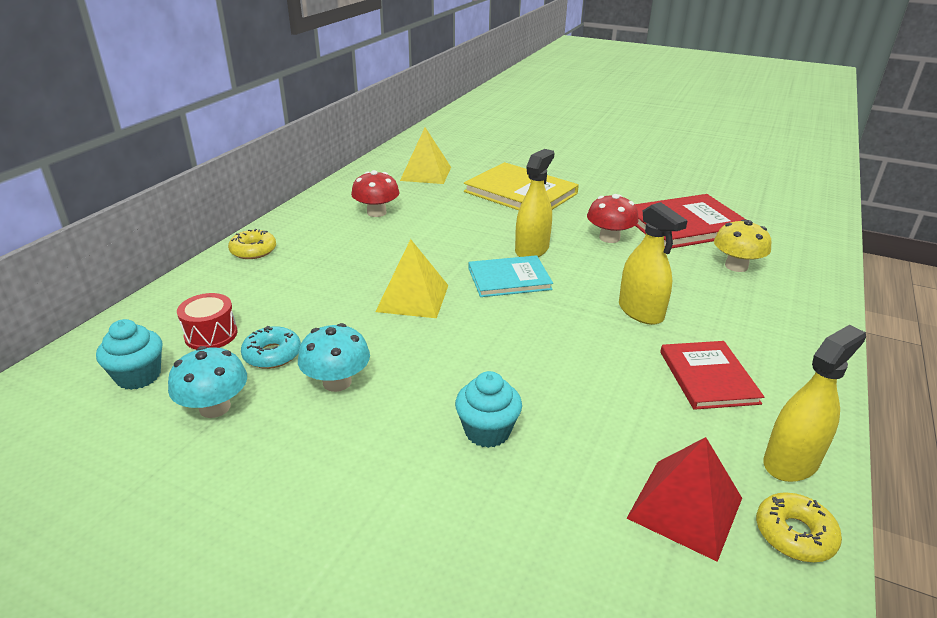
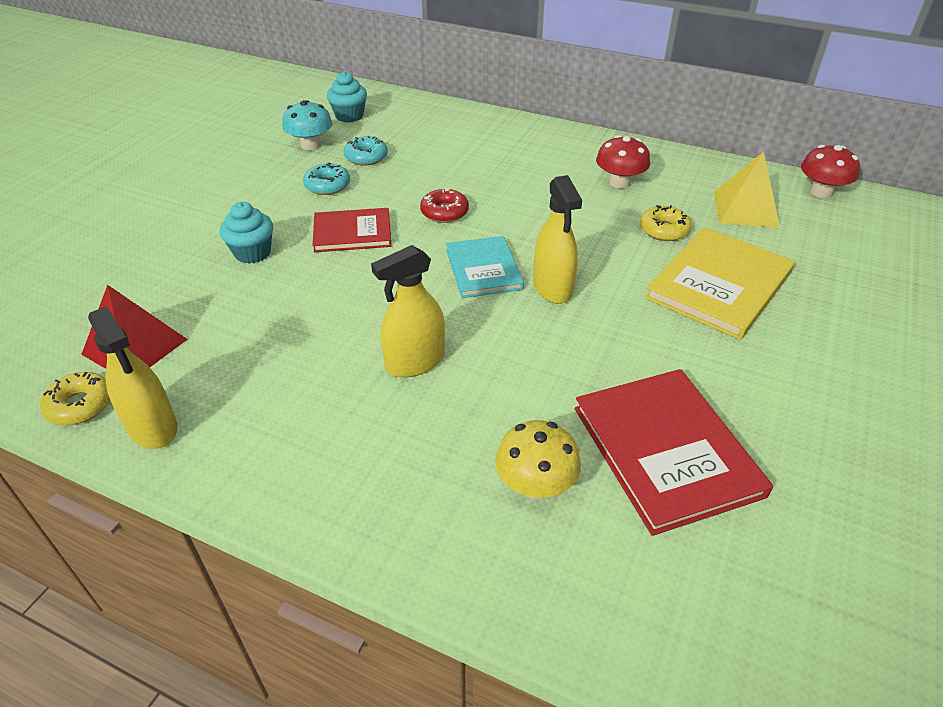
camera: 90 degrees right, 10 degrees up
(211, 335) = (394, 131): red drum -> none
(253, 250) = (523, 129): yellow donut -> yellow donut (664, 230)
(337, 382) = (327, 185): turquoise mushroom -> turquoise donut
(412, 298) = (444, 212): yellow pyramid -> red donut
(532, 250) = (552, 288): yellow spray bottle -> yellow spray bottle turned 45 degrees clockwise
(609, 238) = (599, 358): red mushroom -> red mushroom (821, 192)
(708, 377) = (288, 395): red book -> red book (352, 232)

